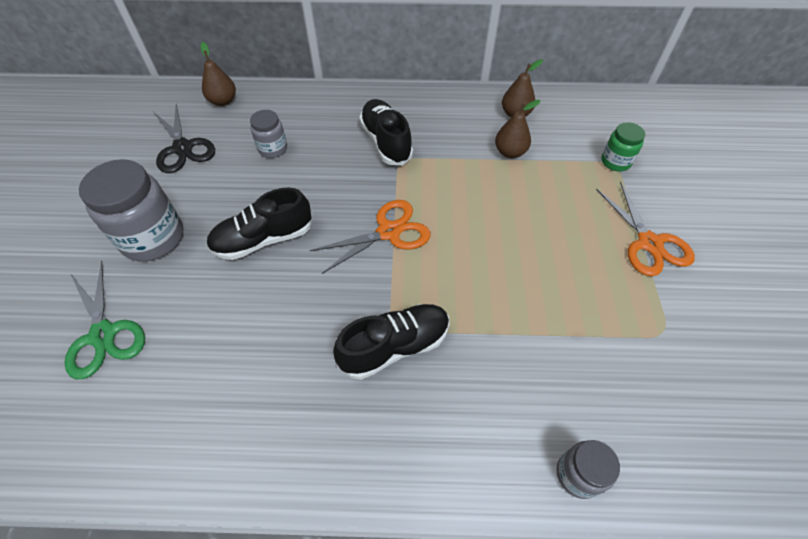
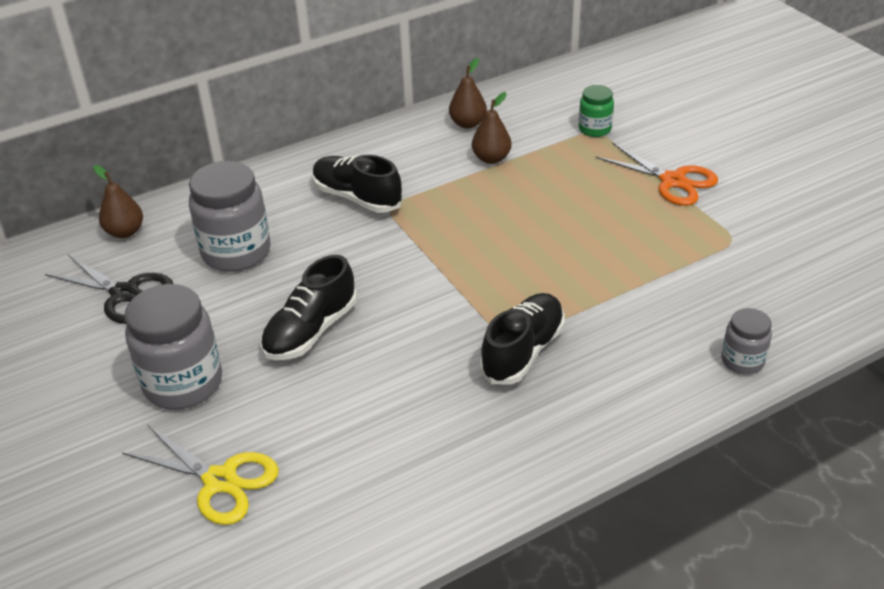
camera: 30 degrees left, 15 degrees down
(103, 335) = (220, 481): green scissors -> yellow scissors
(273, 149) = (236, 252): grey jar -> grey jar, size x1.86
(389, 232) = (434, 270): orange scissors -> none

